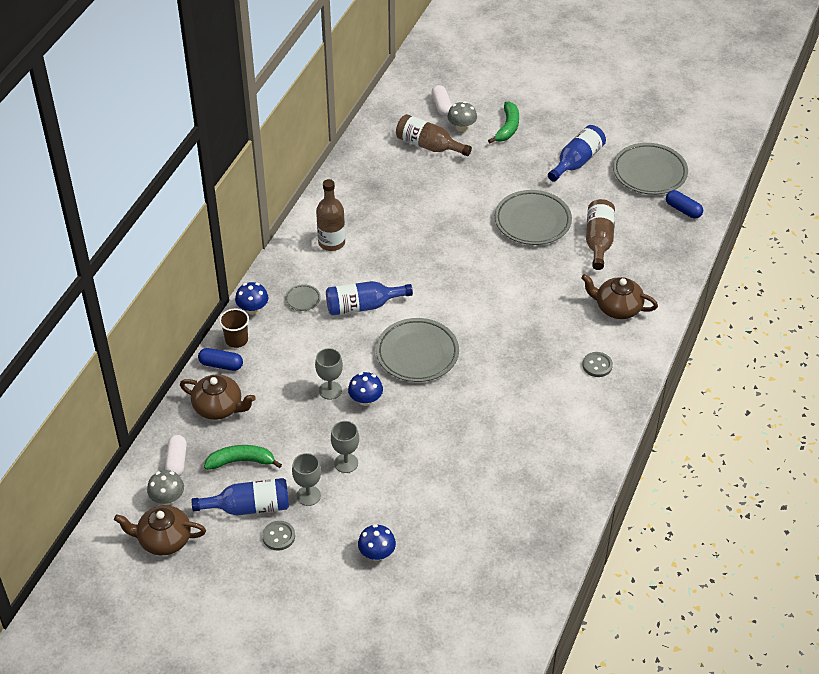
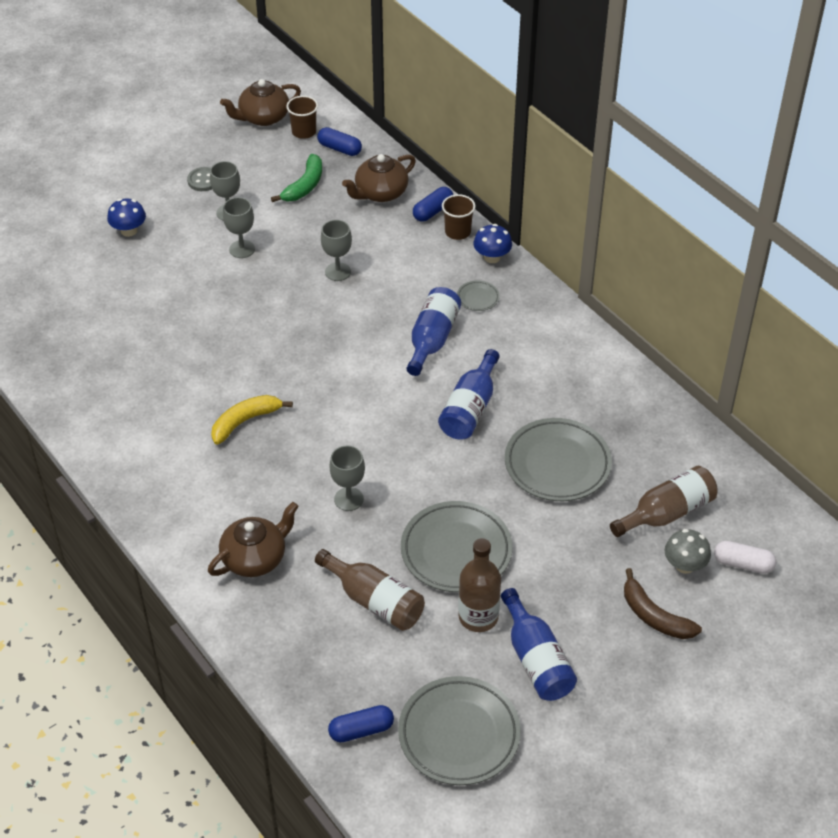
camera: 120 degrees right, 0 degrees up
(163, 540) = (263, 117): brown teapot -> brown teapot turned 150 degrees counterclockwise
(167, 498) = (304, 132): grey mushroom -> brown cup
(176, 461) = (339, 149): white capsule -> blue capsule
(249, 507) = (250, 174): blue bottle -> blue bottle (470, 408)
(331, 242) = (549, 353): brown bottle -> brown bottle (478, 617)
(365, 400) = (304, 291): blue mushroom -> none
(417, 353) = (331, 353): grey plate -> grey plate (557, 464)
(507, 127) = (654, 616): green banana -> brown banana
(516, 369) = (245, 421): none -> yellow banana
(536, 286) = (348, 499): none -> grey goblet
(597, 365) = (191, 493): grey button -> none

